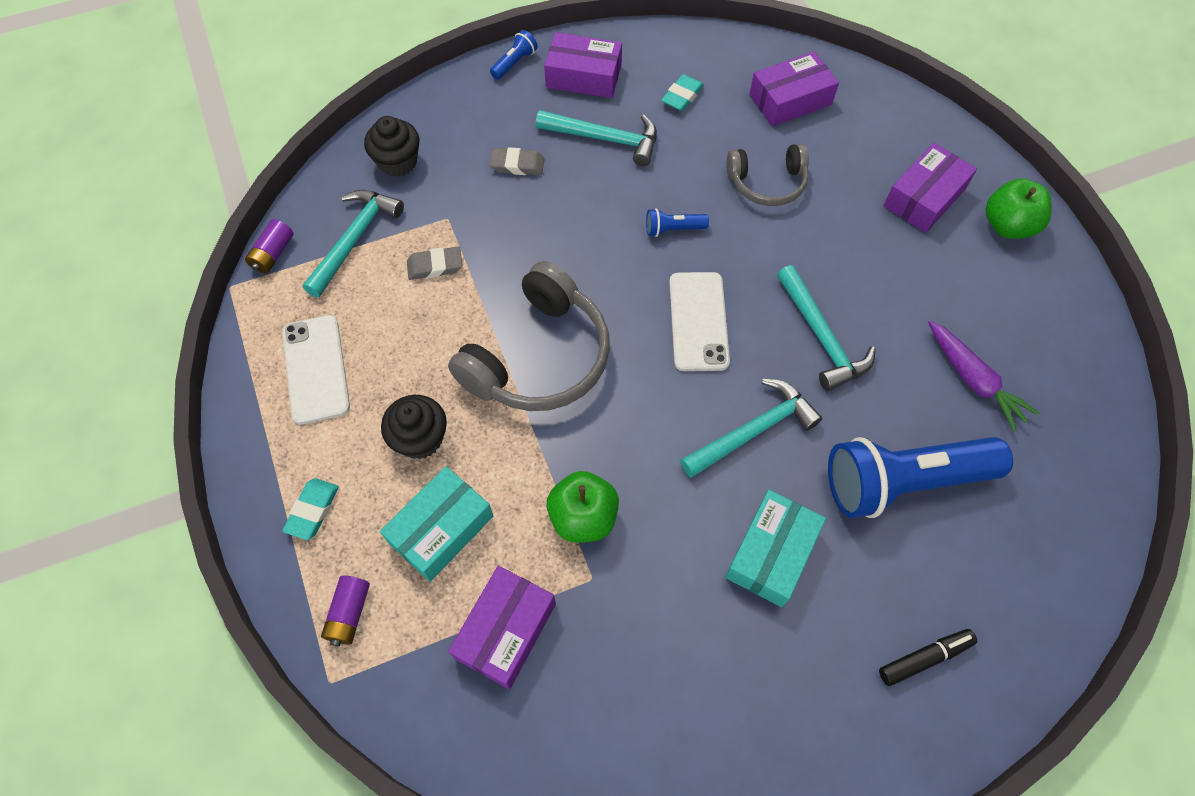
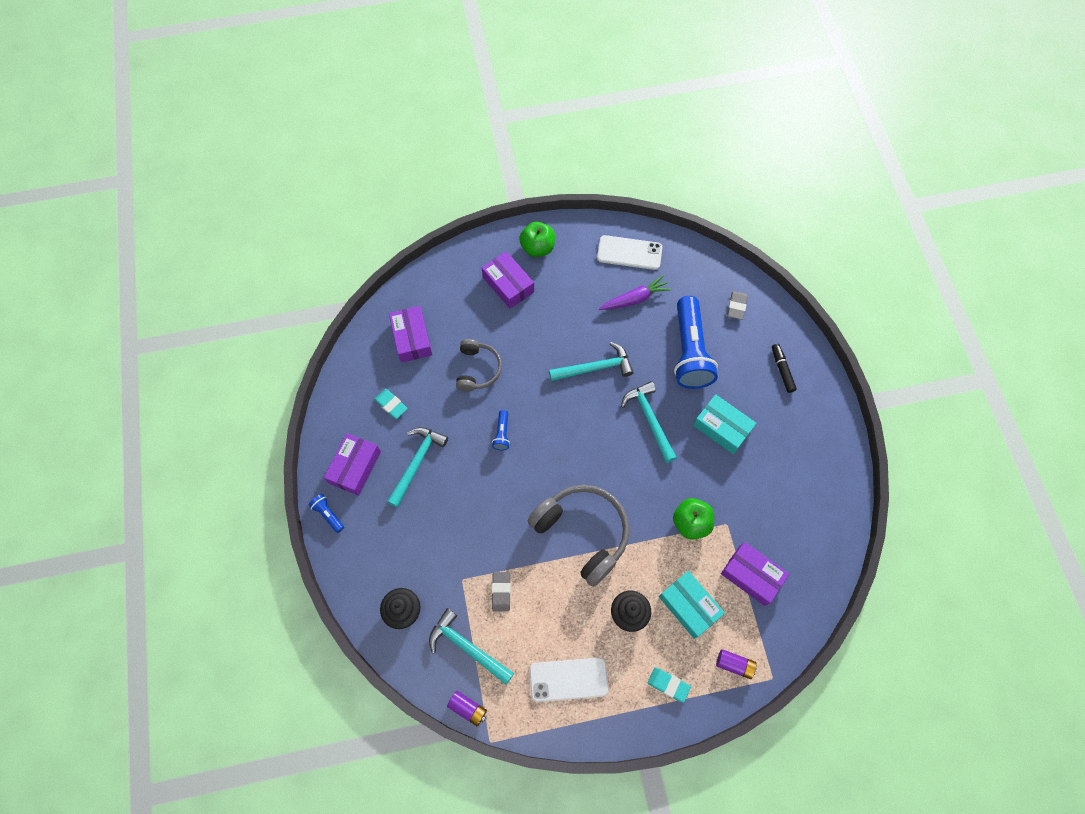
camera: 80 degrees left, 5 degrees up
(517, 165) = (426, 525): grey eraser -> grey eraser (736, 307)
(698, 321) = (573, 433): white phone -> white phone (629, 253)

